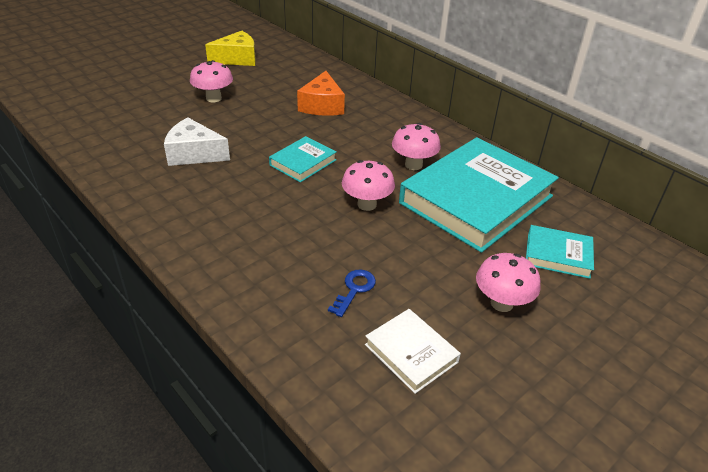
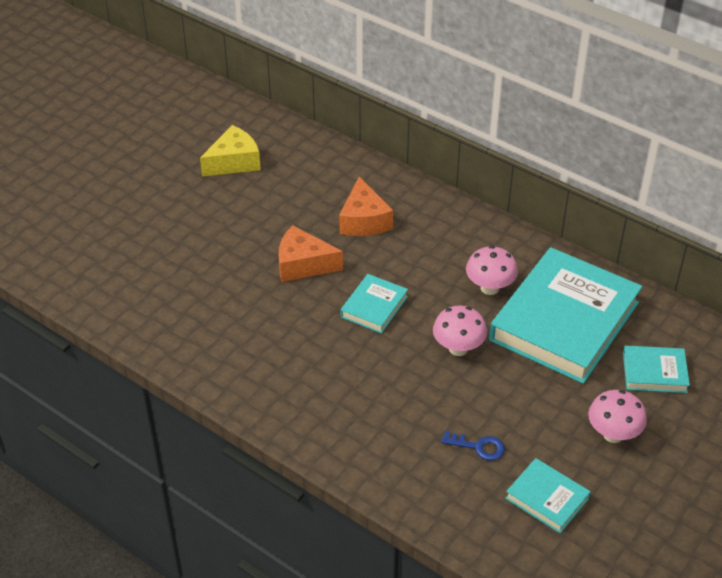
camera: 10 degrees left, 5 degrees up
(194, 154) = (254, 317): white cheese -> none
(213, 98) = (236, 232): pink mushroom -> none
(256, 126) = (303, 264): none -> orange cheese
(354, 290) = (478, 447): blue key -> blue key turned 90 degrees clockwise
(411, 353) = (547, 498): white book -> turquoise book

